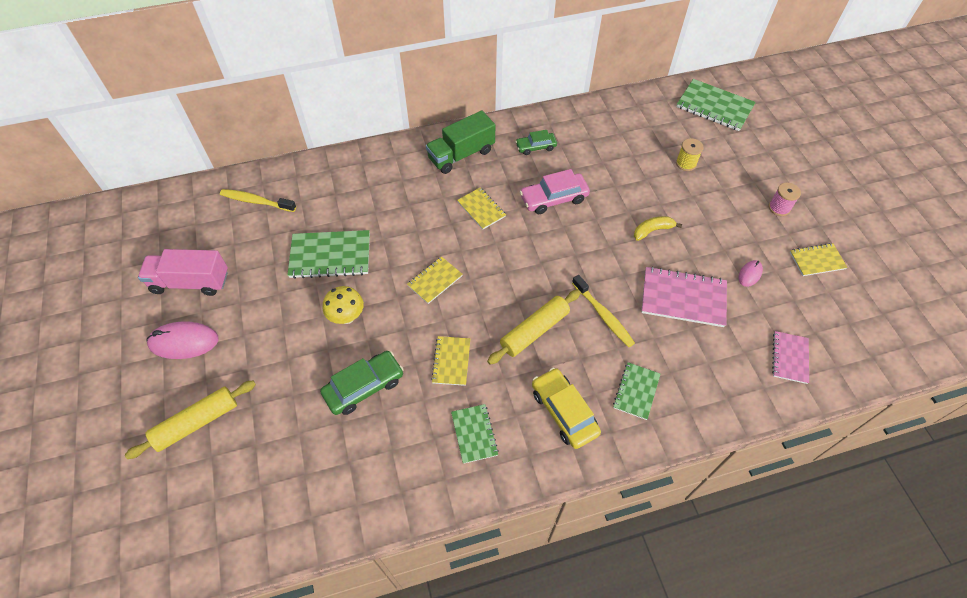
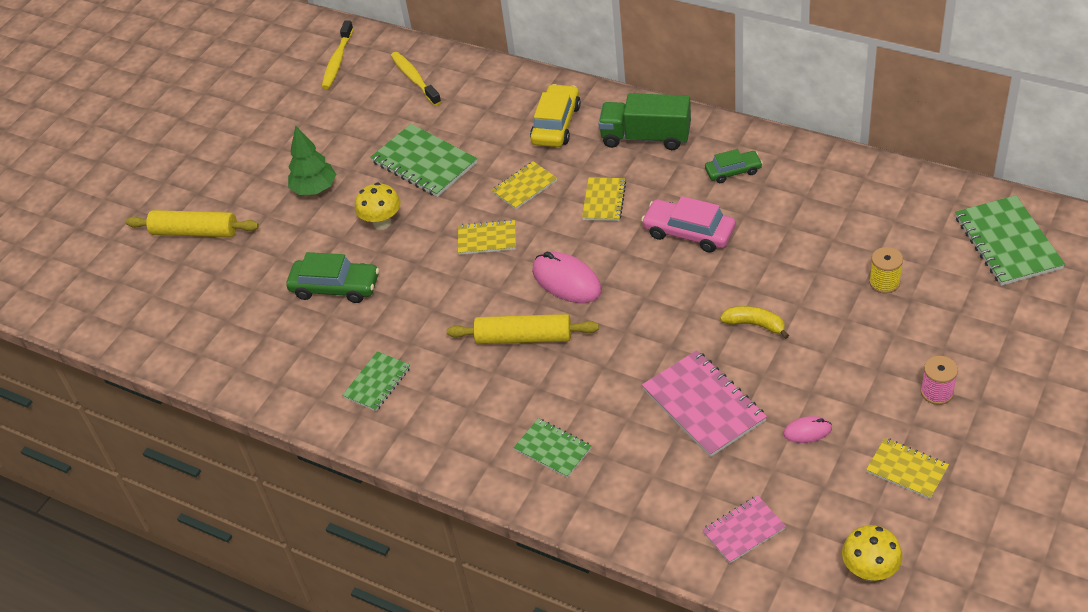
camera: 50 degrees right, 10 degrees down
(184, 342) = (245, 165): pink mouse -> pink mouse (566, 281)
(190, 282) = (296, 119): pink truck -> none
(265, 325) = (314, 189): none -> green tree
(451, 361) = (424, 314): yellow notebook -> yellow notebook (524, 187)
(536, 147) = (733, 171): green car -> green car turned 135 degrees clockwise
(564, 412) = (469, 419): yellow car -> yellow car (556, 124)
(603, 315) = (604, 367): yellow toothbrush -> yellow toothbrush (337, 61)
(636, 391) = (552, 449): green notebook -> green notebook turned 60 degrees clockwise
(869, 331) = (869, 571): none -> yellow mushroom

